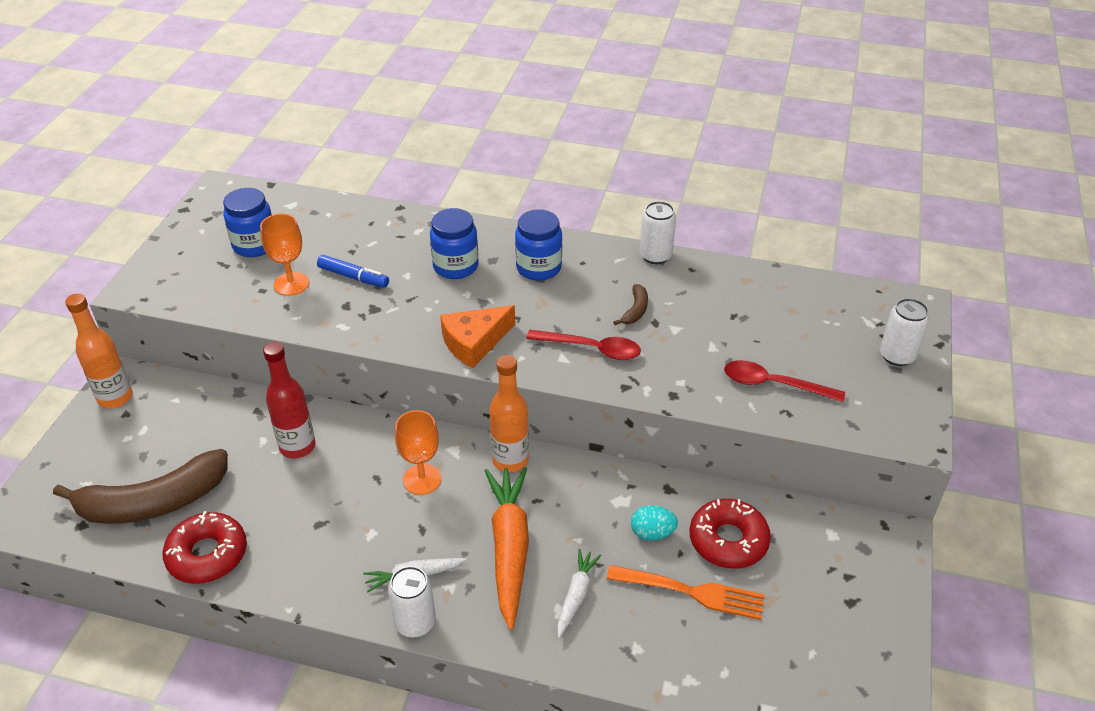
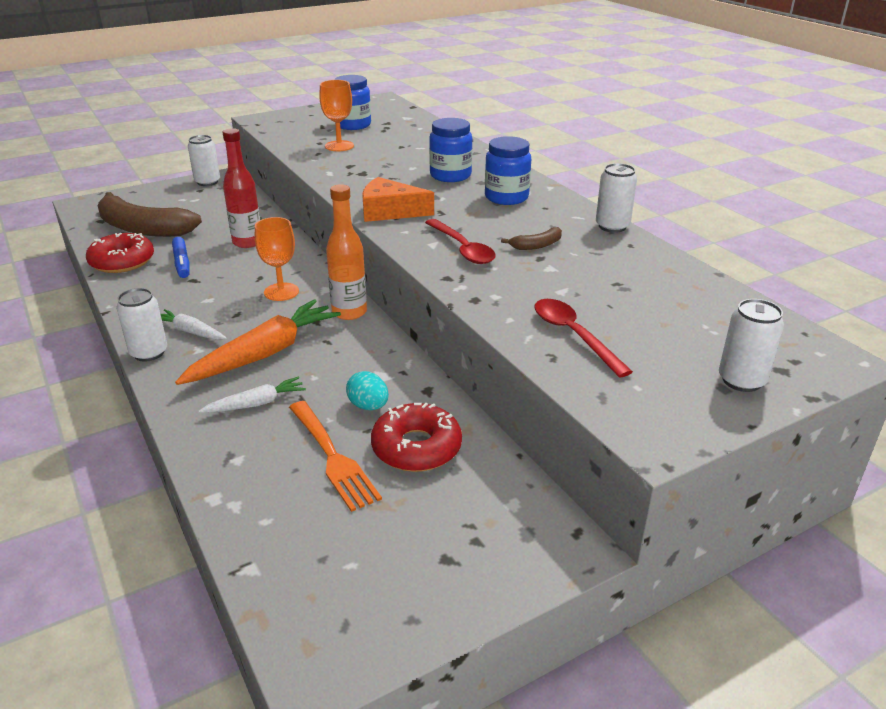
camera: 45 degrees right, 10 degrees down
(115, 397) = (207, 182): orange bottle -> white can
(353, 277) = (379, 156): blue marker -> blue marker (182, 263)

